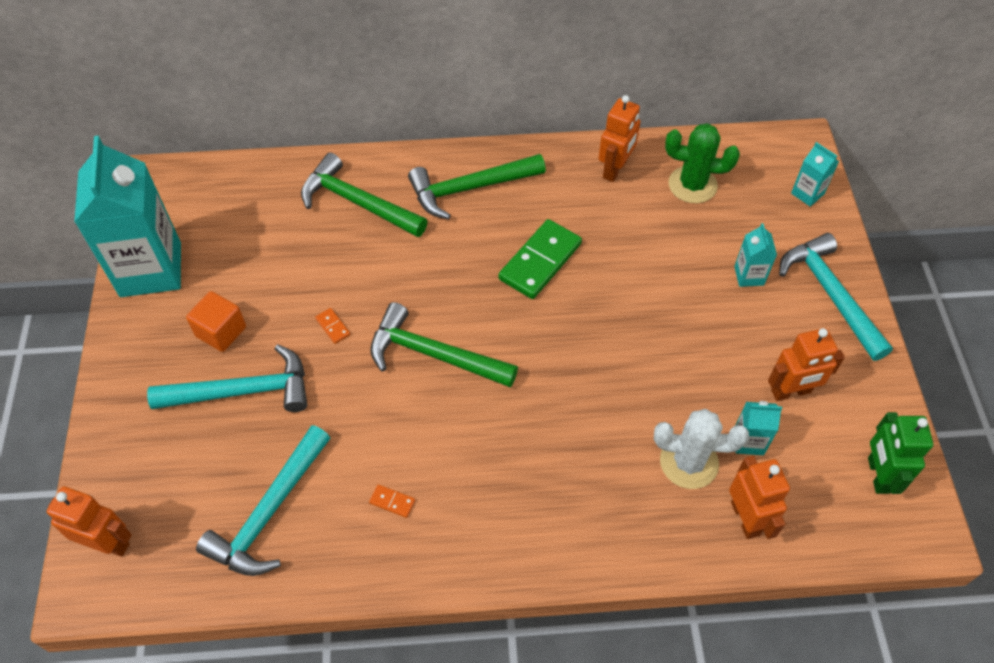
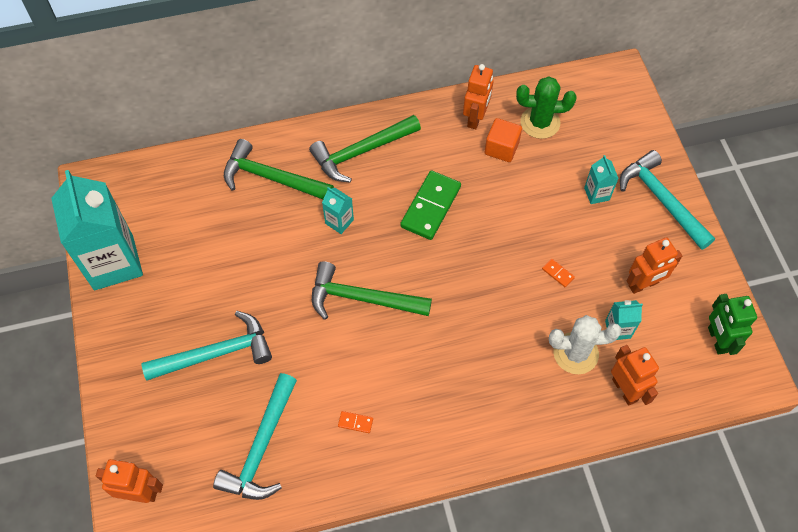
camera: 10 degrees left, 5 degrees up
(221, 331) = (186, 306): orange cube -> orange cube (501, 148)
(333, 327) = (276, 288): orange domino -> orange domino (557, 273)
(807, 193) = (631, 117): turquoise carton -> turquoise carton (339, 222)

